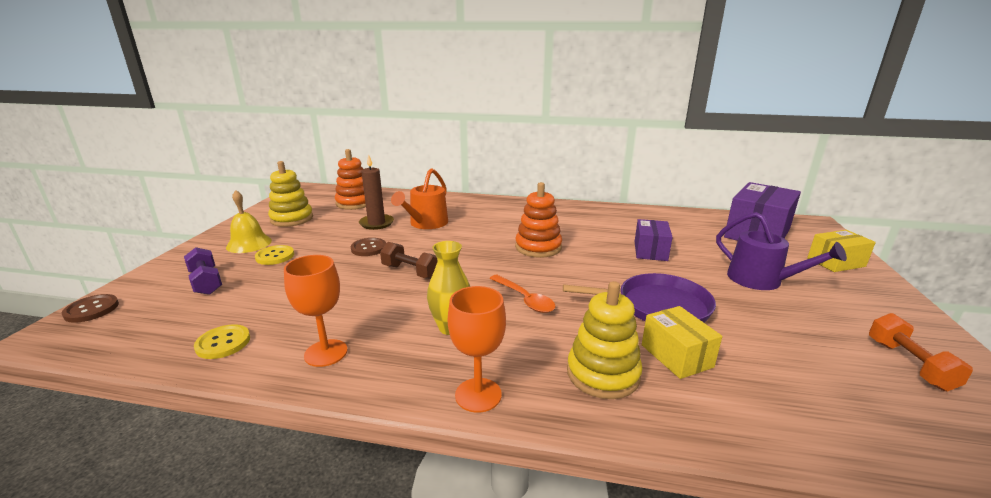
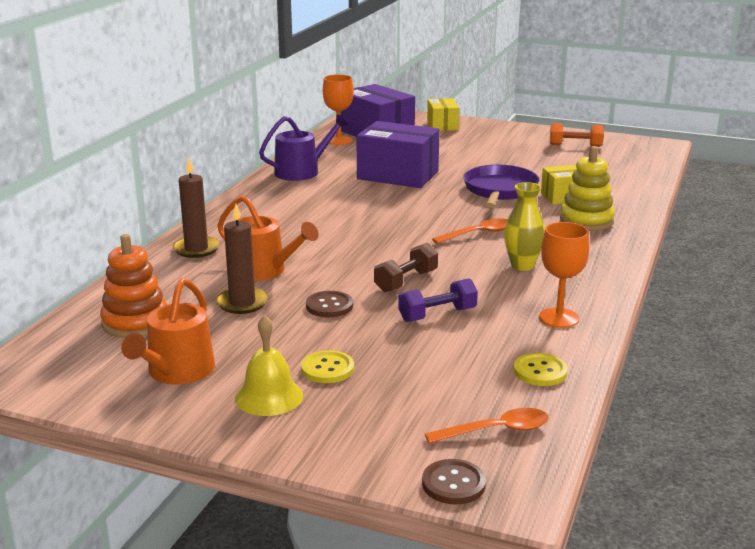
camera: 80 degrees left, 0 degrees up
(144, 324) = (496, 430): none -> orange spoon
(206, 282) = (394, 409): purple dumbbell -> purple dumbbell (437, 315)
(292, 219) = (177, 372): yellow stacking toy -> orange watering can
(457, 203) = (196, 249): none -> brown candle
(478, 395) = (611, 260): orange goblet -> orange goblet (338, 140)
(538, 247) = (369, 217): orange stacking toy -> none
(650, 251) = (398, 175): purple box -> purple box, size x1.73
(761, 280) = (465, 152): purple watering can -> purple watering can (302, 171)

